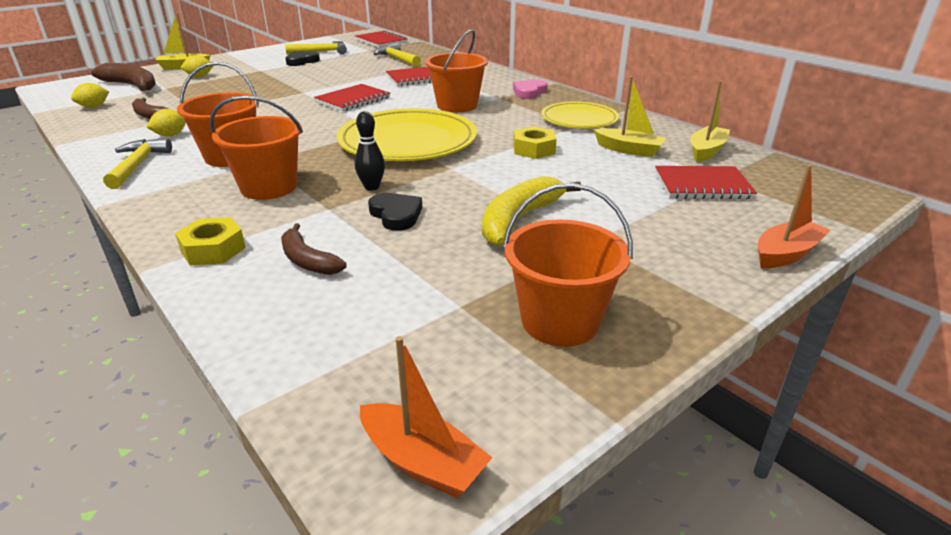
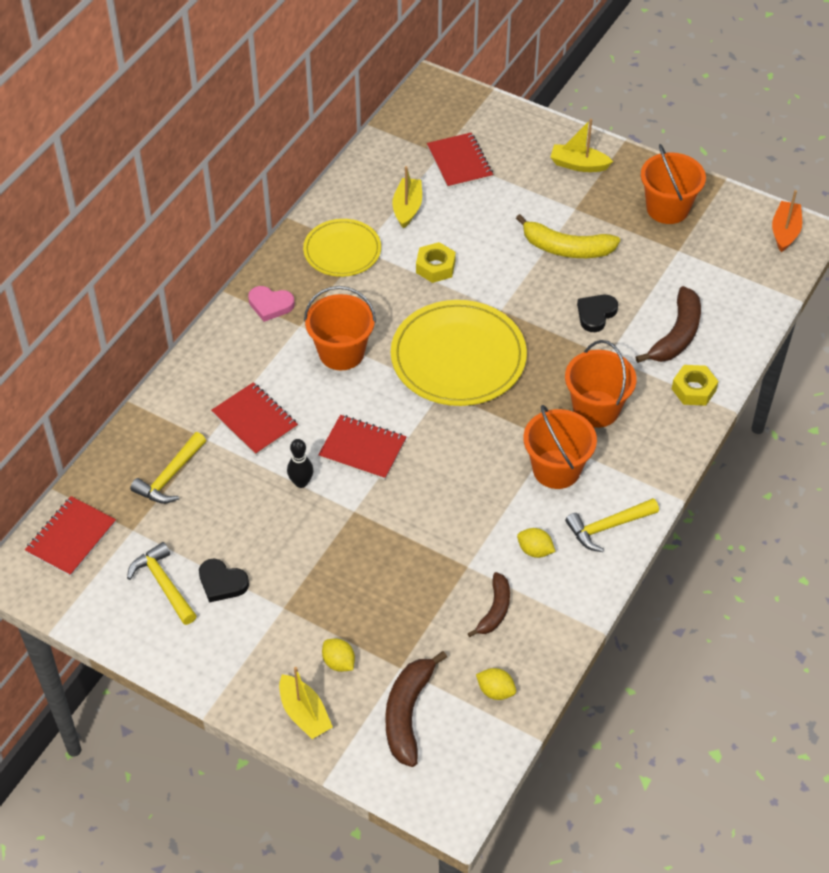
camera: 110 degrees left, 20 degrees up
(307, 260) = (676, 335): brown banana -> brown banana, size x1.58
(372, 187) = (561, 345): black bowling pin -> black bowling pin (301, 482)
(706, 151) = (387, 162): yellow boat -> yellow boat (578, 165)
(786, 254) = (543, 124): orange boat -> none

